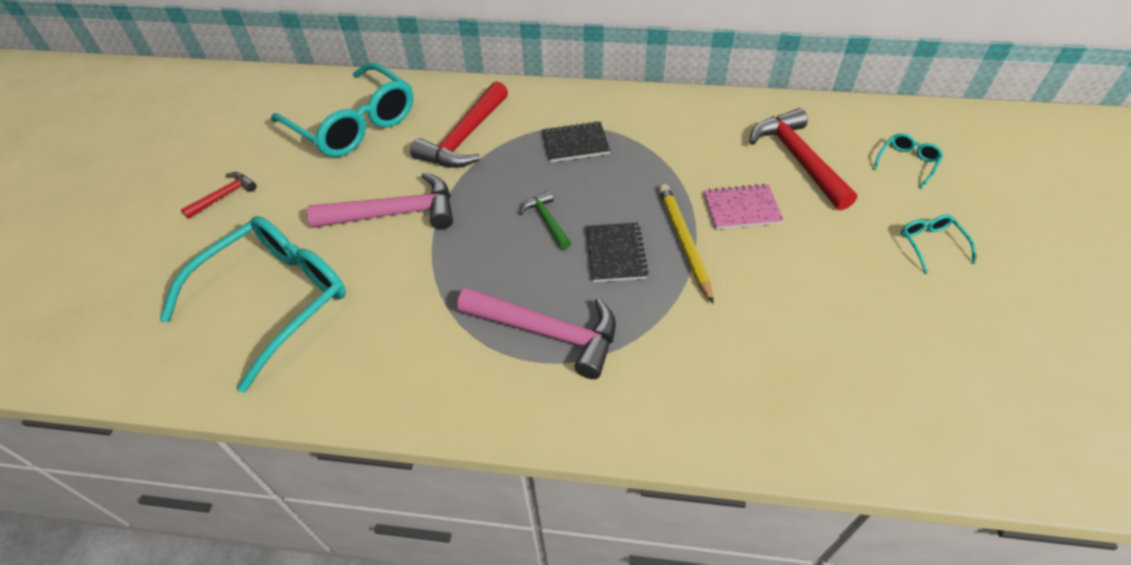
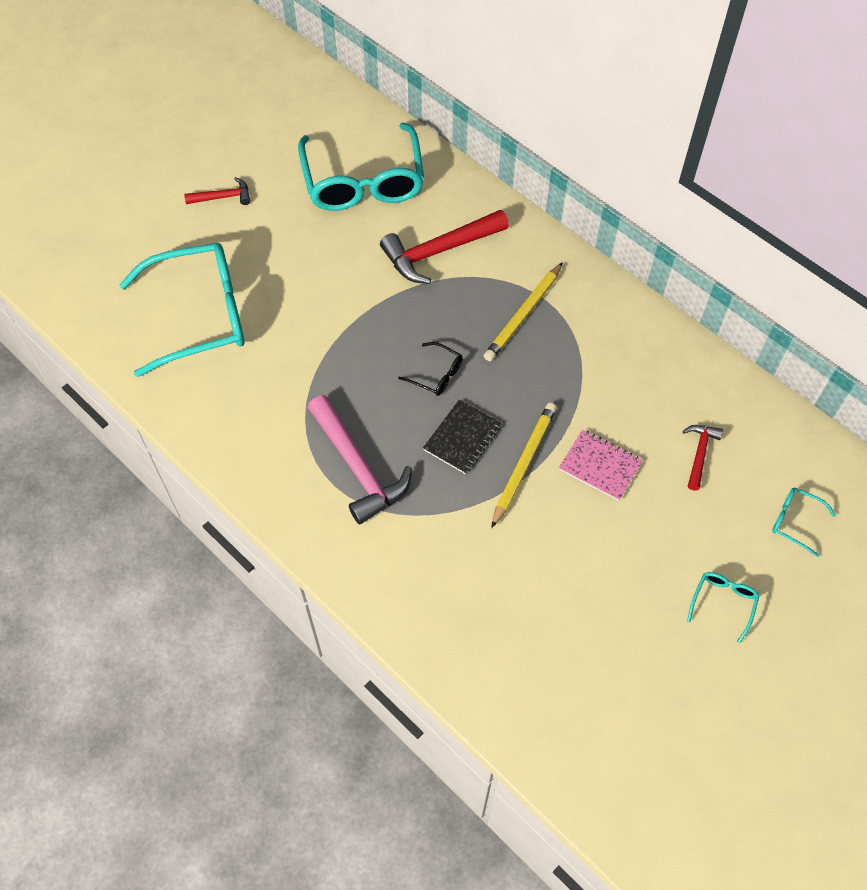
camera: 35 degrees right, 10 degrees up
(395, 213) = (330, 293): pink hammer -> none
(547, 221) = (436, 374): green hammer -> black glasses
(575, 144) = (523, 315): black notebook -> yellow pencil
(798, 159) = (699, 454): red hammer -> red hammer, size x0.52
(907, 163) = (795, 521): turquoise glasses -> turquoise glasses turned 135 degrees counterclockwise

